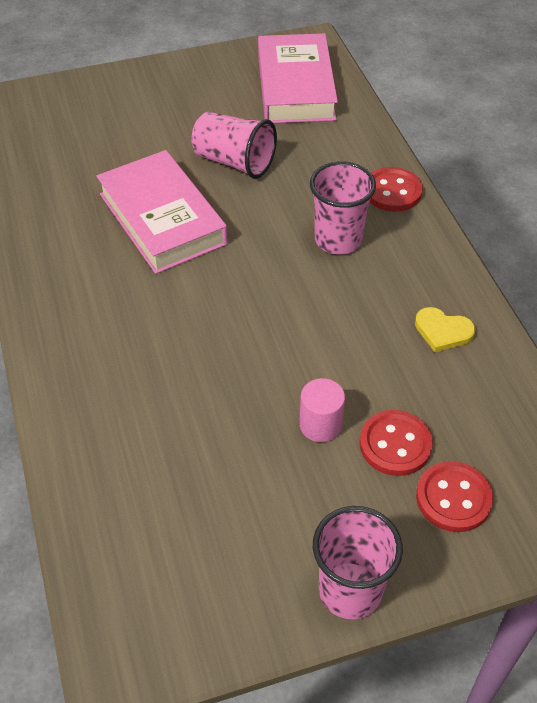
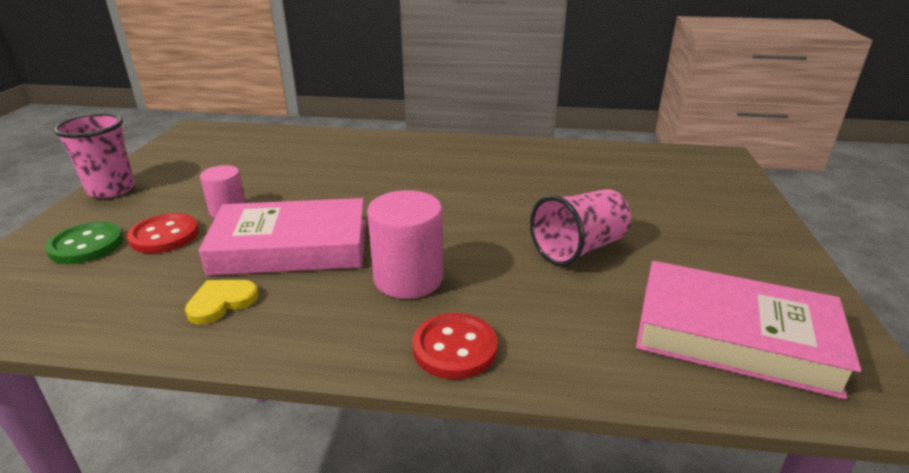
camera: 115 degrees right, 20 degrees down
(162, 219) = (514, 196): pink book -> pink book (291, 247)
(338, 240) = (408, 278): pink cup -> pink cylinder
(453, 498) = (86, 245): red button -> green button

